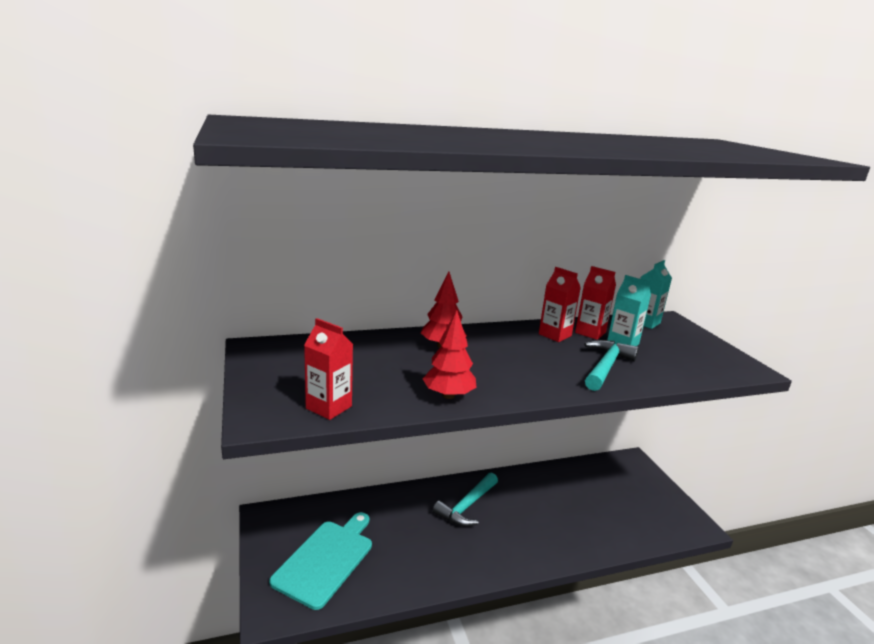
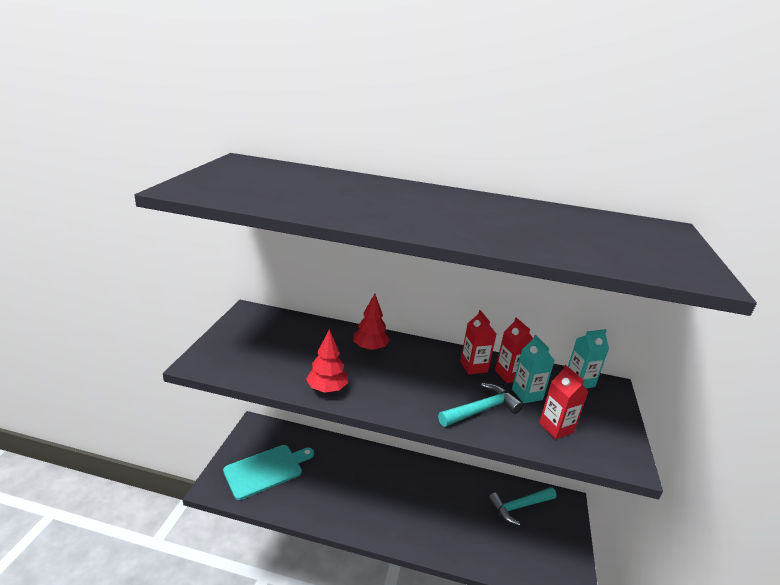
camera: 30 degrees right, 5 degrees up
(329, 407) = (243, 369): red carton -> red carton (556, 428)
(466, 506) = (388, 477): turquoise hammer -> turquoise hammer (519, 507)

